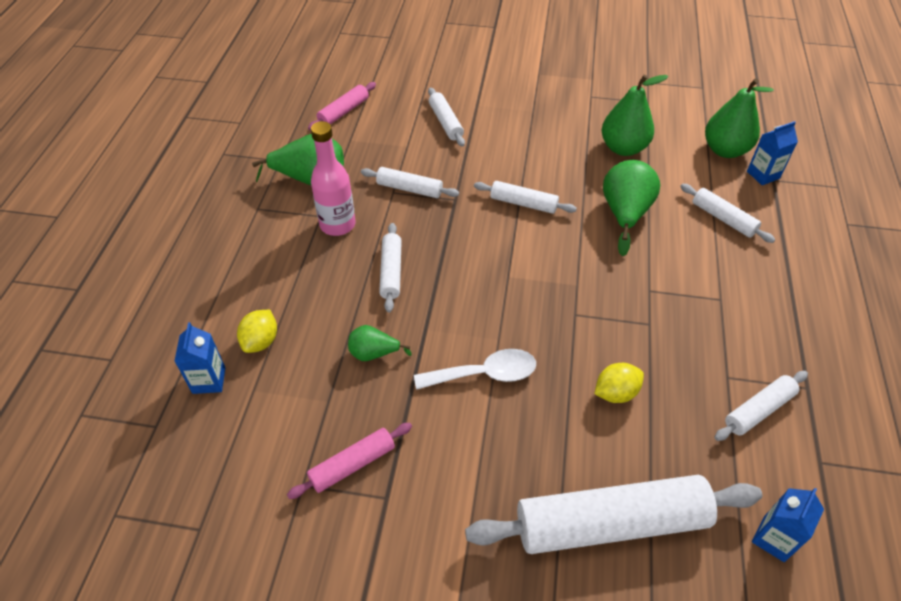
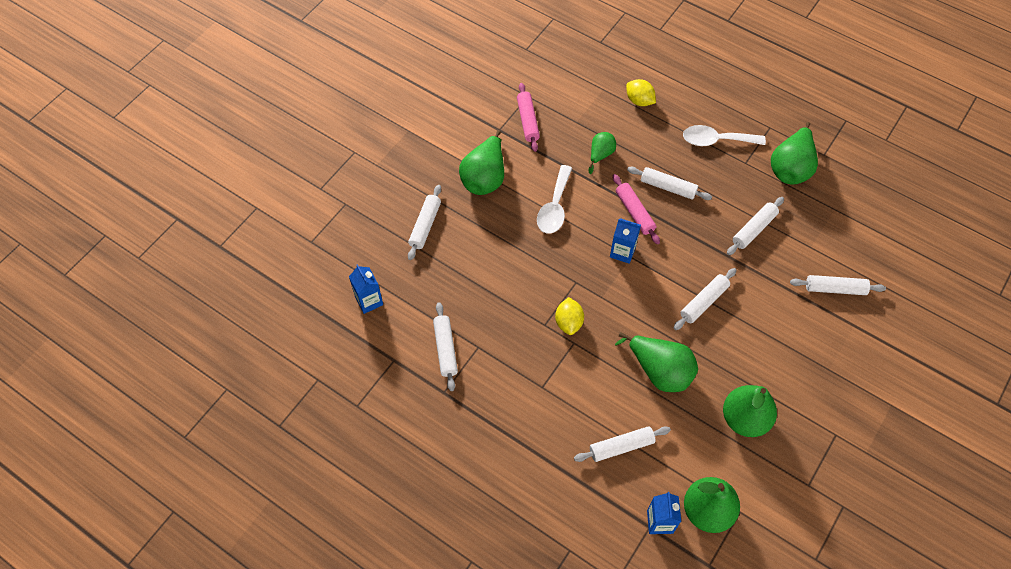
camera: 115 degrees right, 10 degrees up
(209, 380) = (621, 70): blue carton -> blue carton (622, 252)
(298, 248) = (716, 140): none -> white spoon
(337, 225) = (731, 170): pink bottle -> none
(343, 112) = (877, 216): pink rolling pin -> pink rolling pin (635, 212)
(484, 479) = (485, 177): none -> green pear
(610, 522) = (425, 225): white rolling pin -> white rolling pin, size x0.50
(615, 393) = (502, 273): yellow lemon -> yellow lemon (568, 322)

